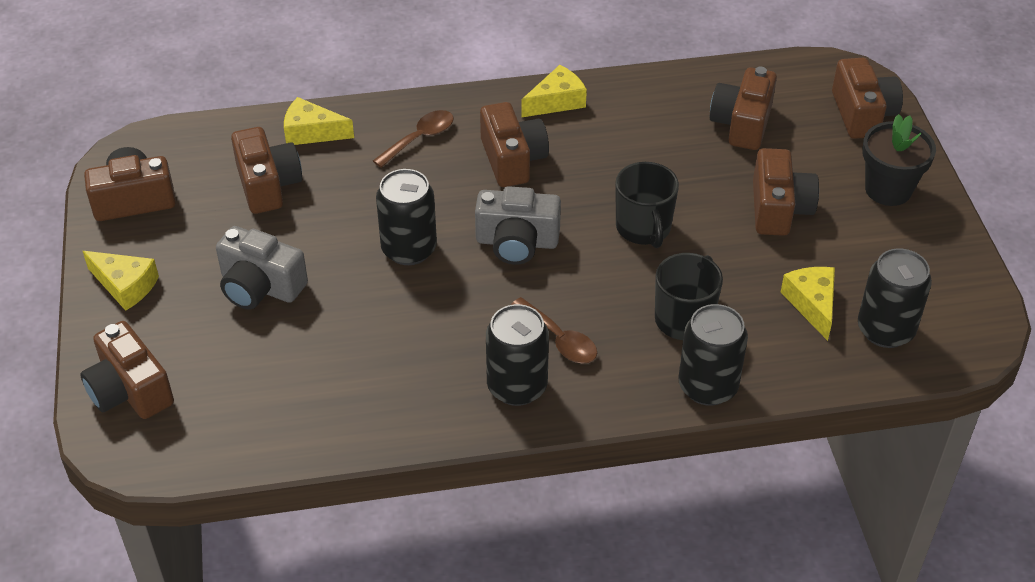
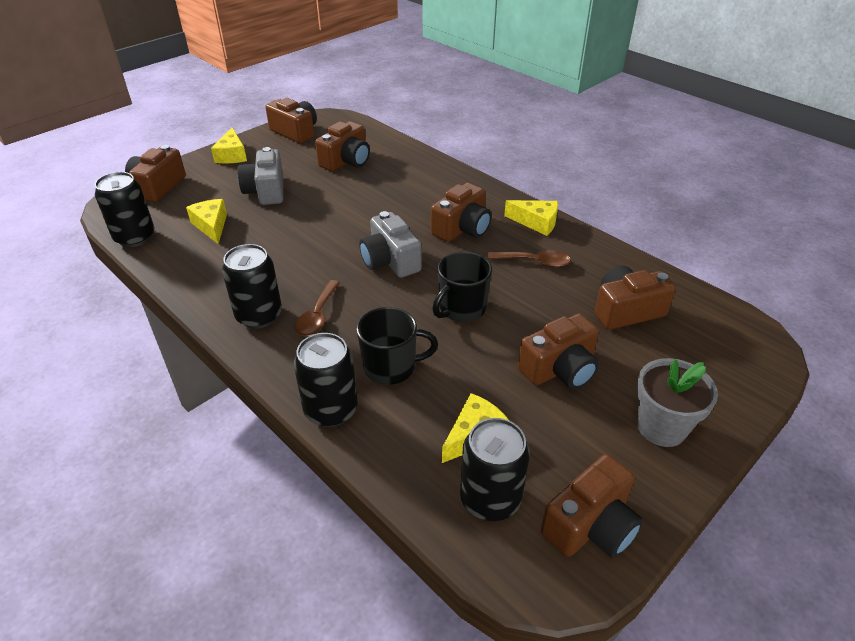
camera: 55 degrees right, 5 degrees down
(311, 132) = (402, 156): yellow cheese -> yellow cheese (211, 226)
(409, 249) = (343, 225): black can -> black can (135, 237)
(420, 139) = (439, 190): brown spoon -> brown spoon (534, 262)
(862, 114) = (728, 372): brown camera -> brown camera (590, 525)
(888, 189) = (661, 427): black flower pot -> grey flower pot

